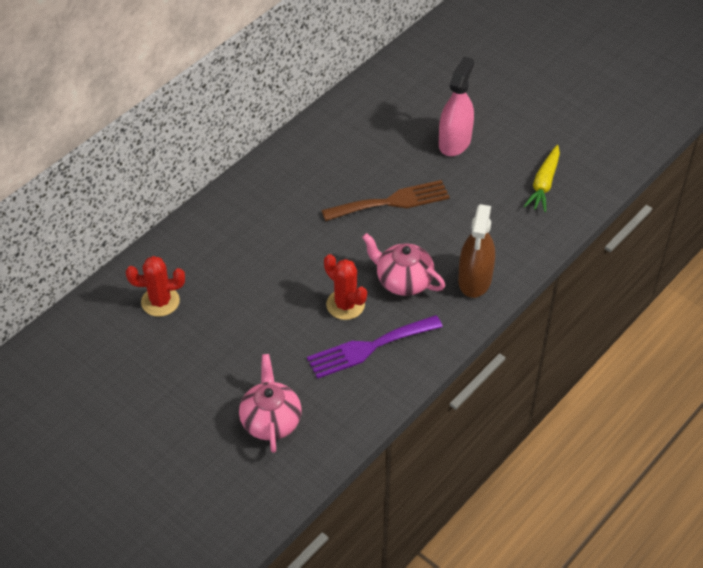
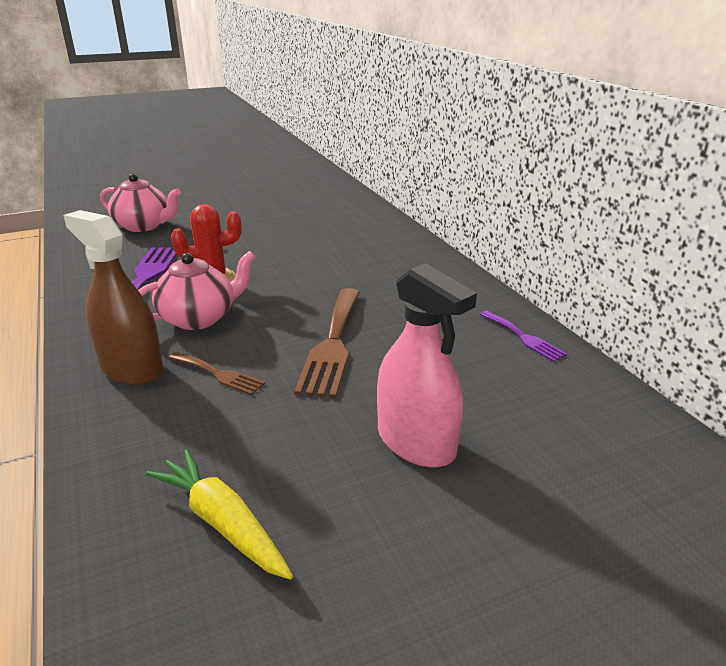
camera: 115 degrees right, 20 degrees down
(160, 301) = (321, 210): red cactus -> none
(331, 123) = (523, 337): none -> purple fork
(453, 238) = (218, 374): none -> brown fork

